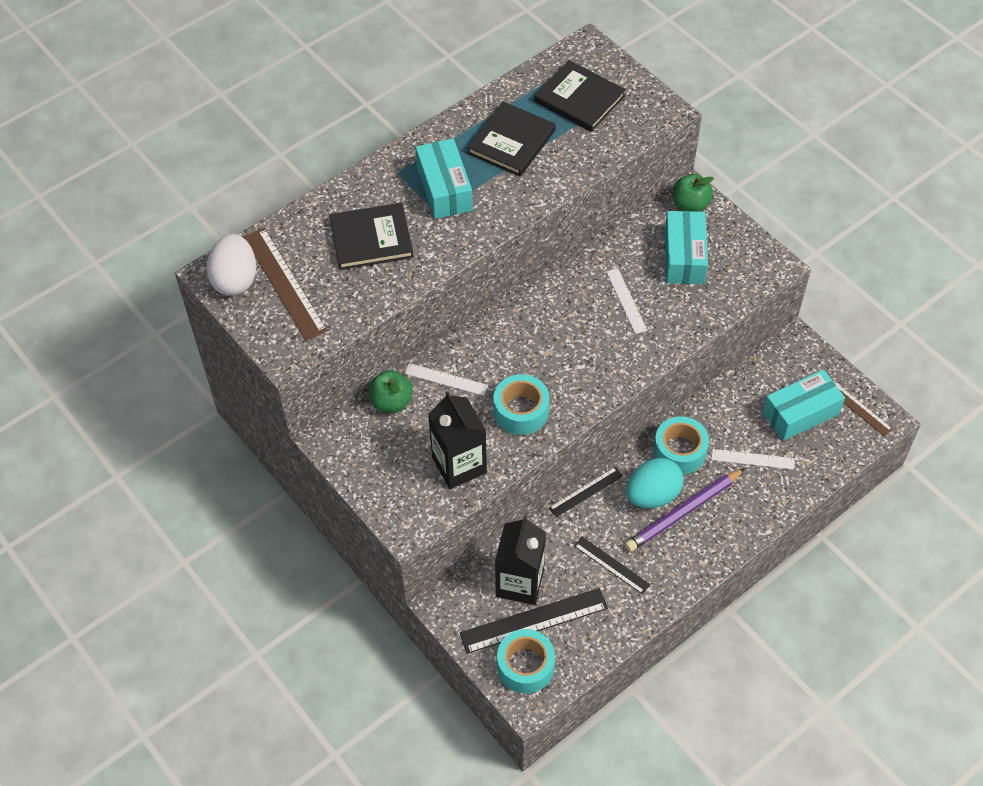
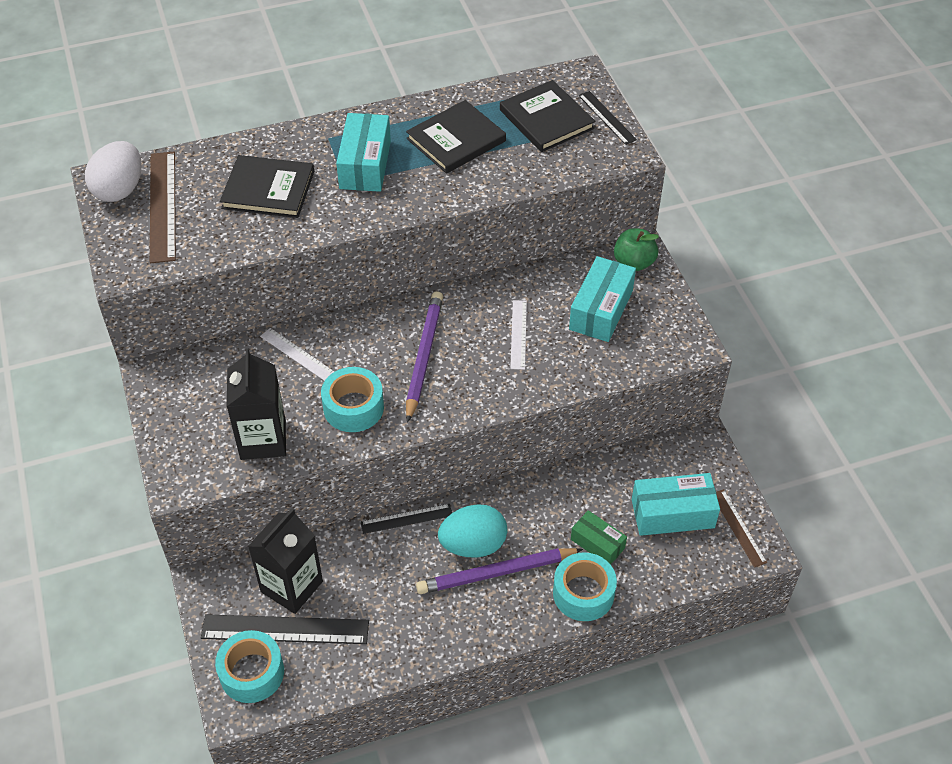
camera: 20 degrees right, 5 degrees down
(391, 402) = (232, 359): green apple -> none
(556, 346) = (423, 356): none -> purple pencil
(611, 565) = (394, 601): black ruler -> black ruler (607, 117)
(679, 451) = (524, 510): turquoise tape -> turquoise tape (583, 593)
(752, 459) = (597, 543): white ruler -> green box

